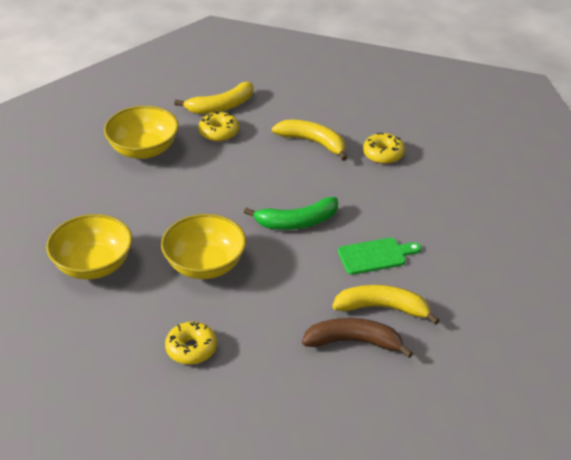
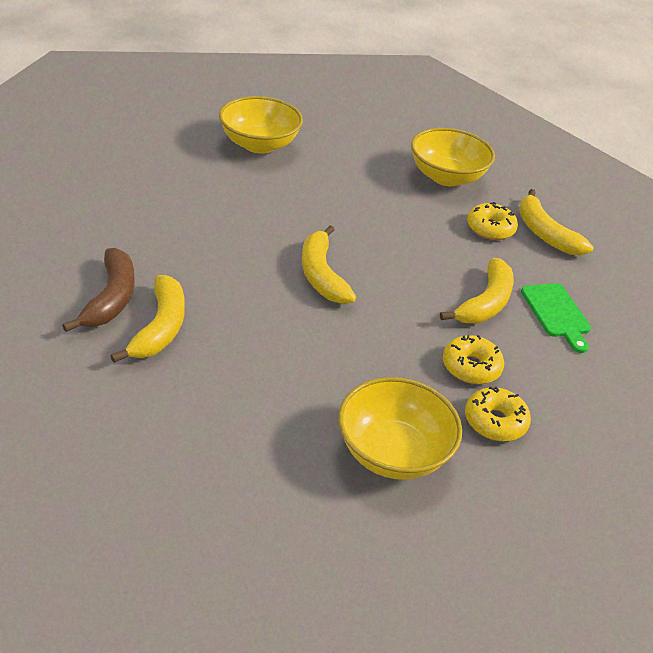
camera: 85 degrees right, 0 degrees up
(191, 349) = (132, 193): yellow donut -> yellow donut (495, 421)
(205, 265) = (252, 207): yellow bowl -> yellow bowl (393, 452)
(297, 222) = (321, 275): green banana -> yellow banana
(375, 256) = (255, 333): green cutting board -> green cutting board (556, 313)

